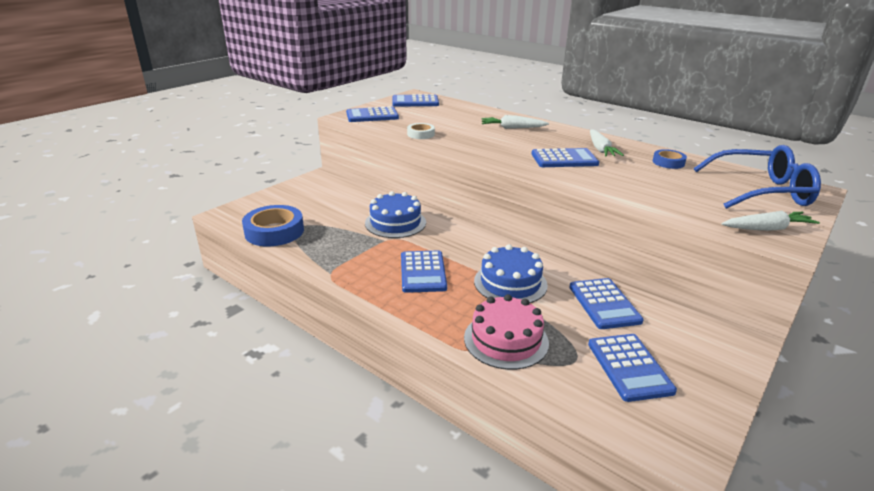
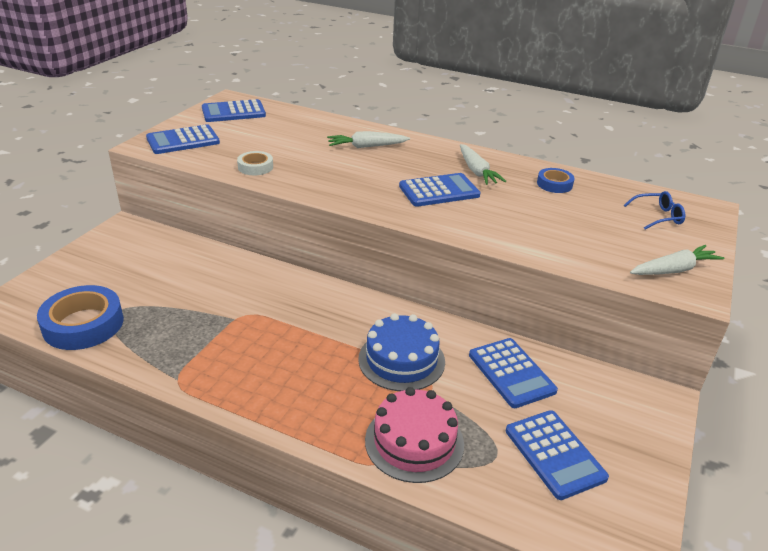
camera: 15 degrees left, 5 degrees up
(395, 223) = (242, 289): blue cake -> none
(423, 272) = (294, 360): blue calculator -> none
(761, 191) = (658, 216): blue glasses -> blue glasses, size x0.46

